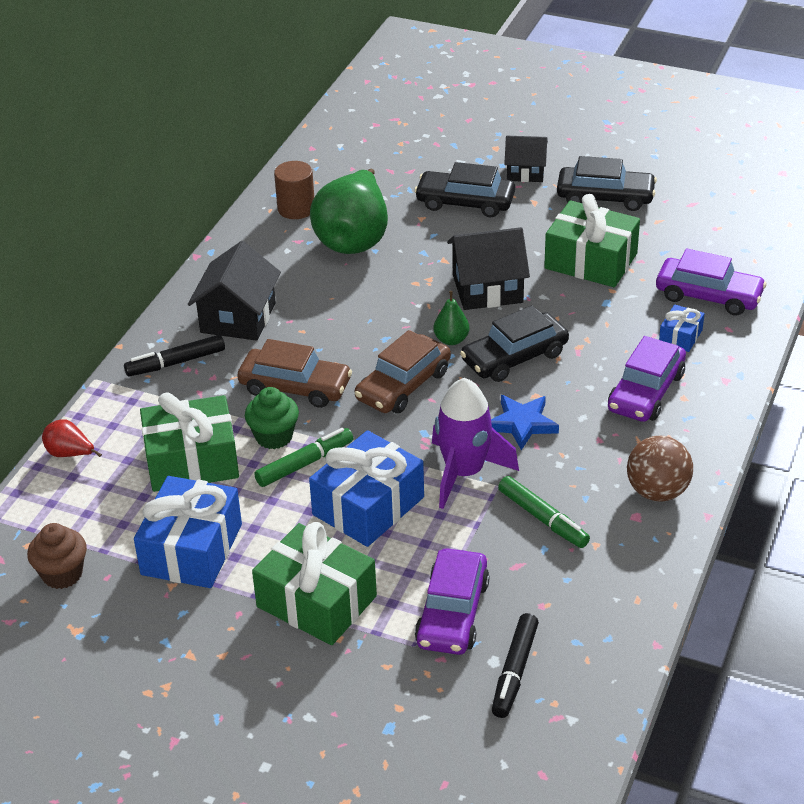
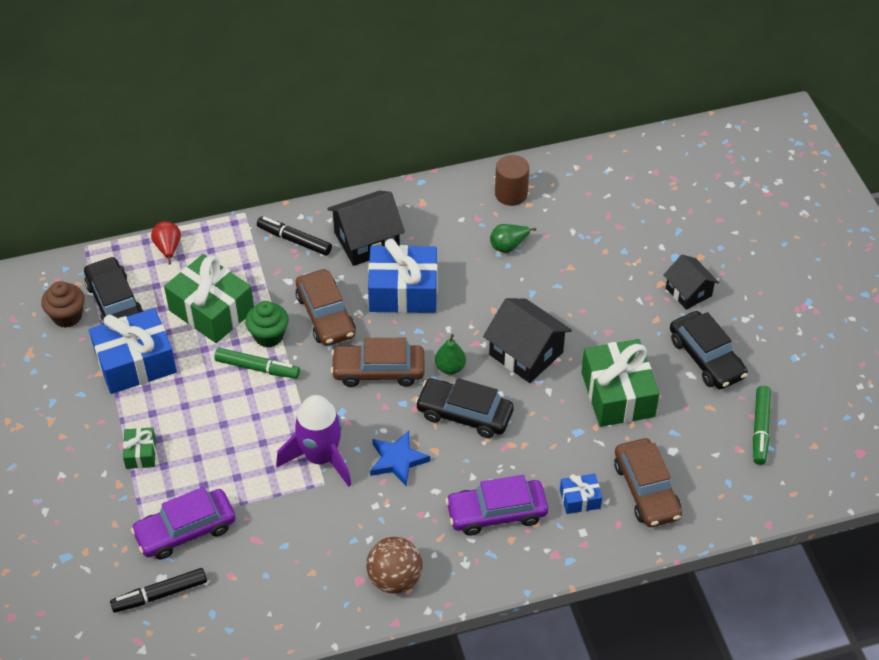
camera: 50 degrees right, 10 degrees up
(316, 601) = (141, 453): green gift -> green gift, size x0.48
(354, 239) = (508, 246): green pear -> green pear, size x0.43
(368, 506) = (246, 426): blue gift -> blue gift (403, 291)
(465, 202) = (613, 280): black car -> black car (115, 302)
(542, 518) = (312, 527): green marker -> green marker (760, 428)
(708, 296) = (646, 490): purple car -> brown car

